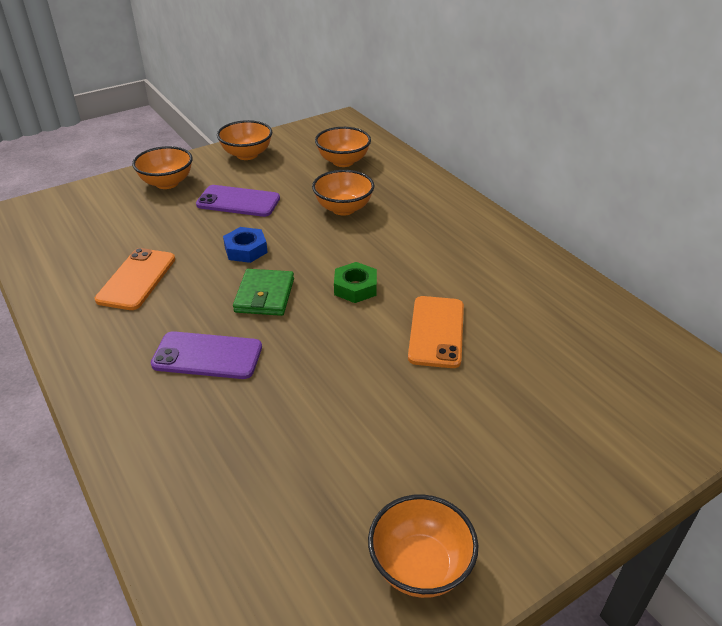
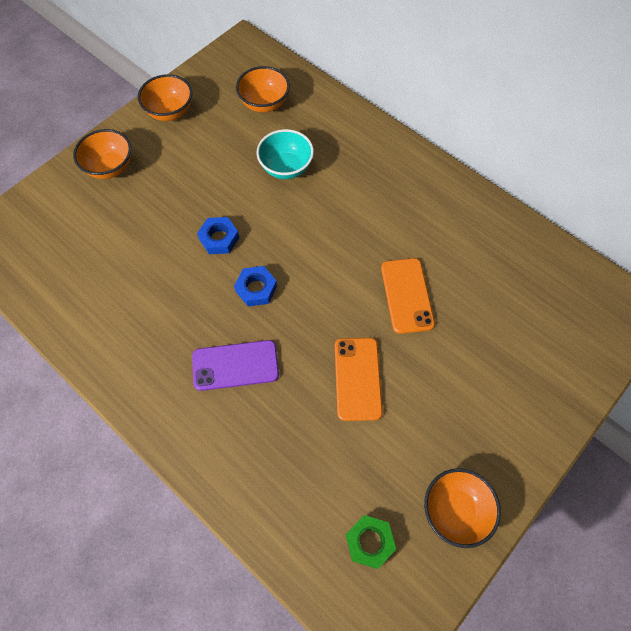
camera: 15 degrees left, 25 degrees up
(136, 279) = (138, 295): orange phone -> orange phone (357, 378)
(238, 202) = (188, 179): purple phone -> none
(264, 295) = (256, 289): green wallet -> blue nut
(343, 208) = (286, 168): orange bowl -> turquoise bowl
(355, 287) = (328, 262): green nut -> green nut (369, 542)

